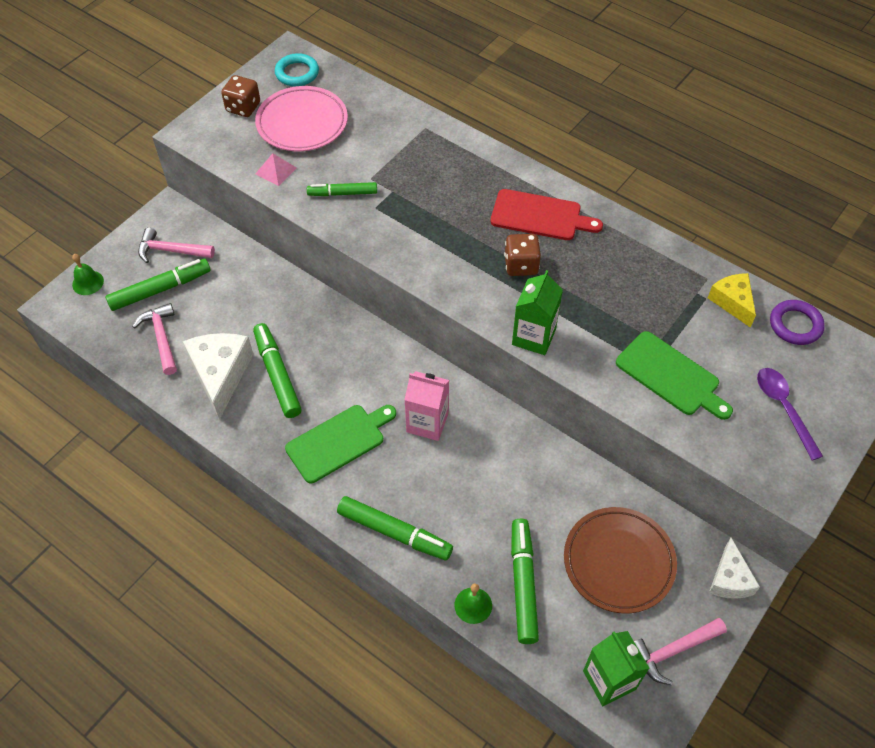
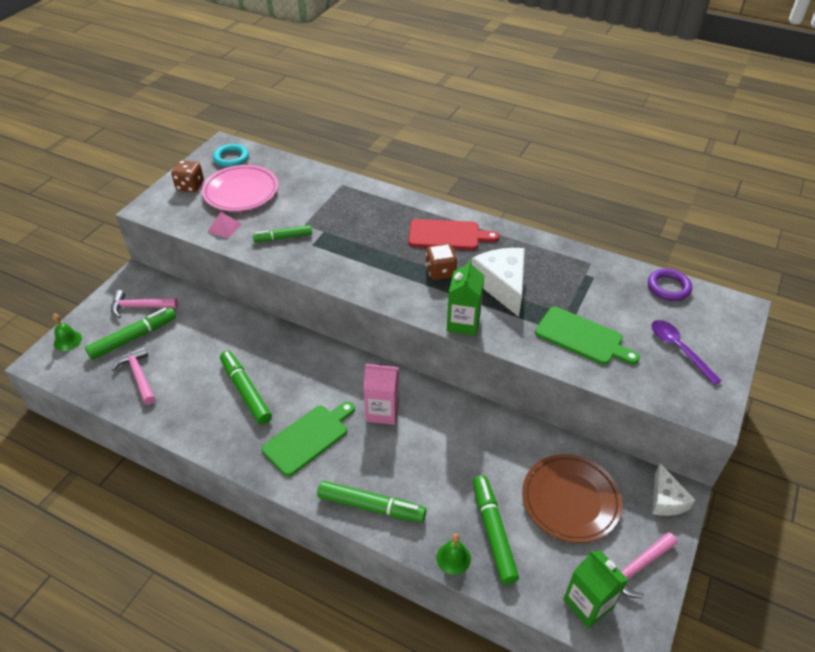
camera: 10 degrees left, 10 degrees down
(220, 375) = (195, 398): white cheese -> white cheese (502, 285)
(732, 302) = (615, 277): yellow cheese -> none

